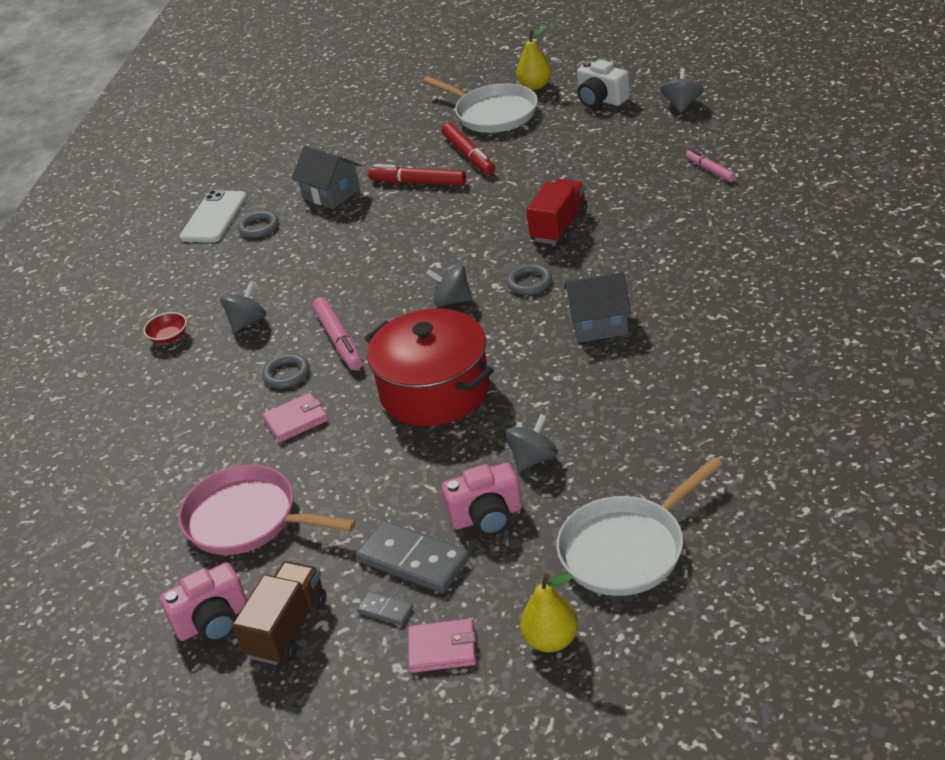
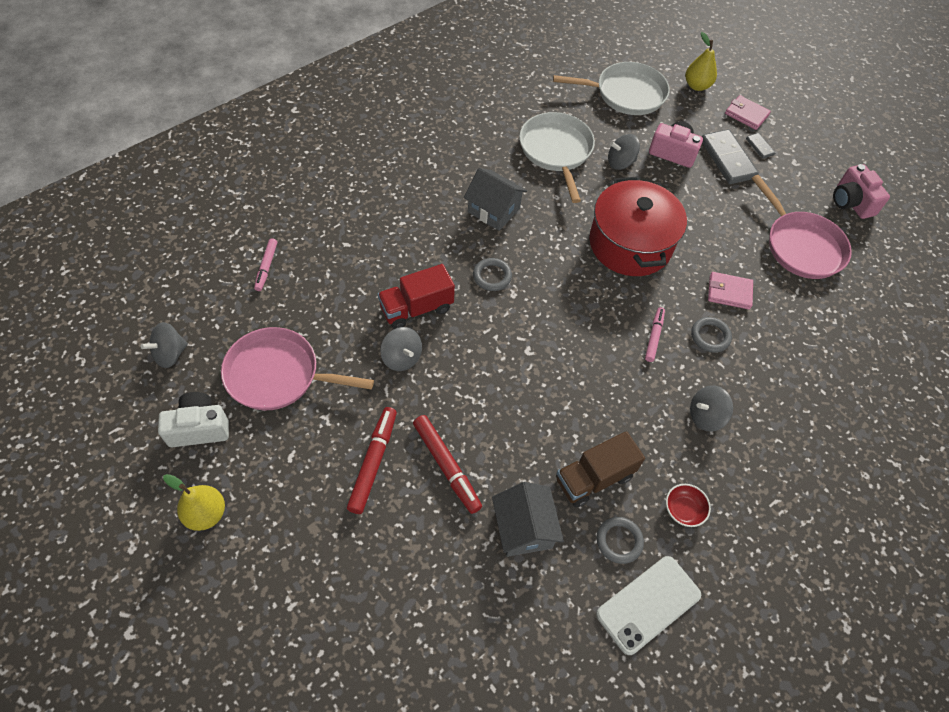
camera: 150 degrees left, 20 degrees up
(169, 337) = (775, 455): red bowl -> red bowl (683, 510)
(213, 621) = (851, 202): pink camera -> pink camera turned 120 degrees counterclockwise
(287, 628) = (814, 172): brown truck -> brown truck (594, 478)
(339, 340) = (654, 337): pink marker -> pink marker, size x0.63
(452, 300) = (552, 305): grey spinning top -> grey spinning top (402, 358)
(493, 114) = (287, 507): white pan -> white pan (556, 151)
(596, 142) = (277, 375): none -> pink pan
(601, 99) = (199, 428): white camera -> white camera turned 90 degrees counterclockwise

